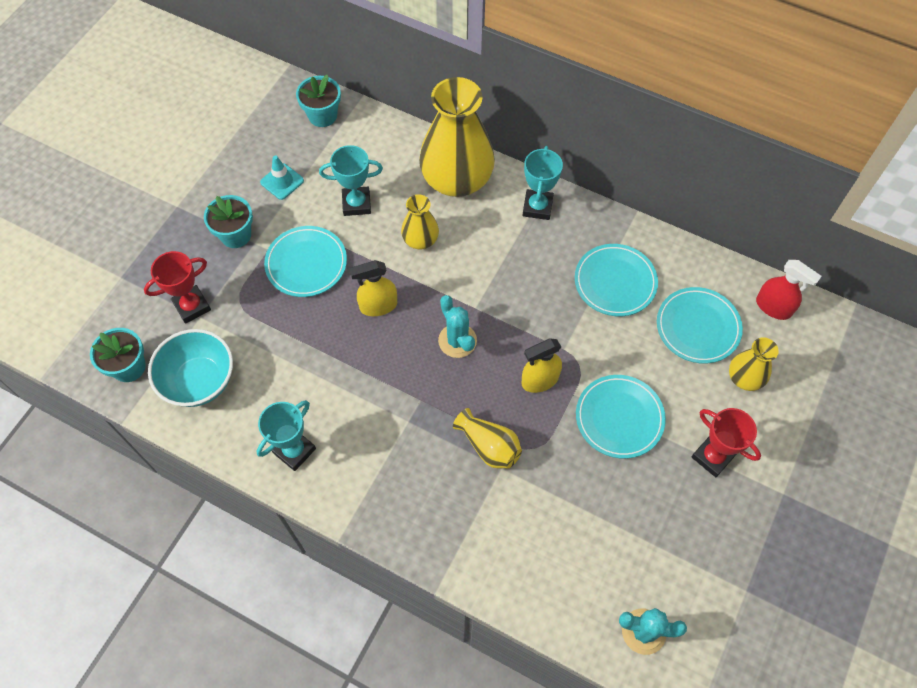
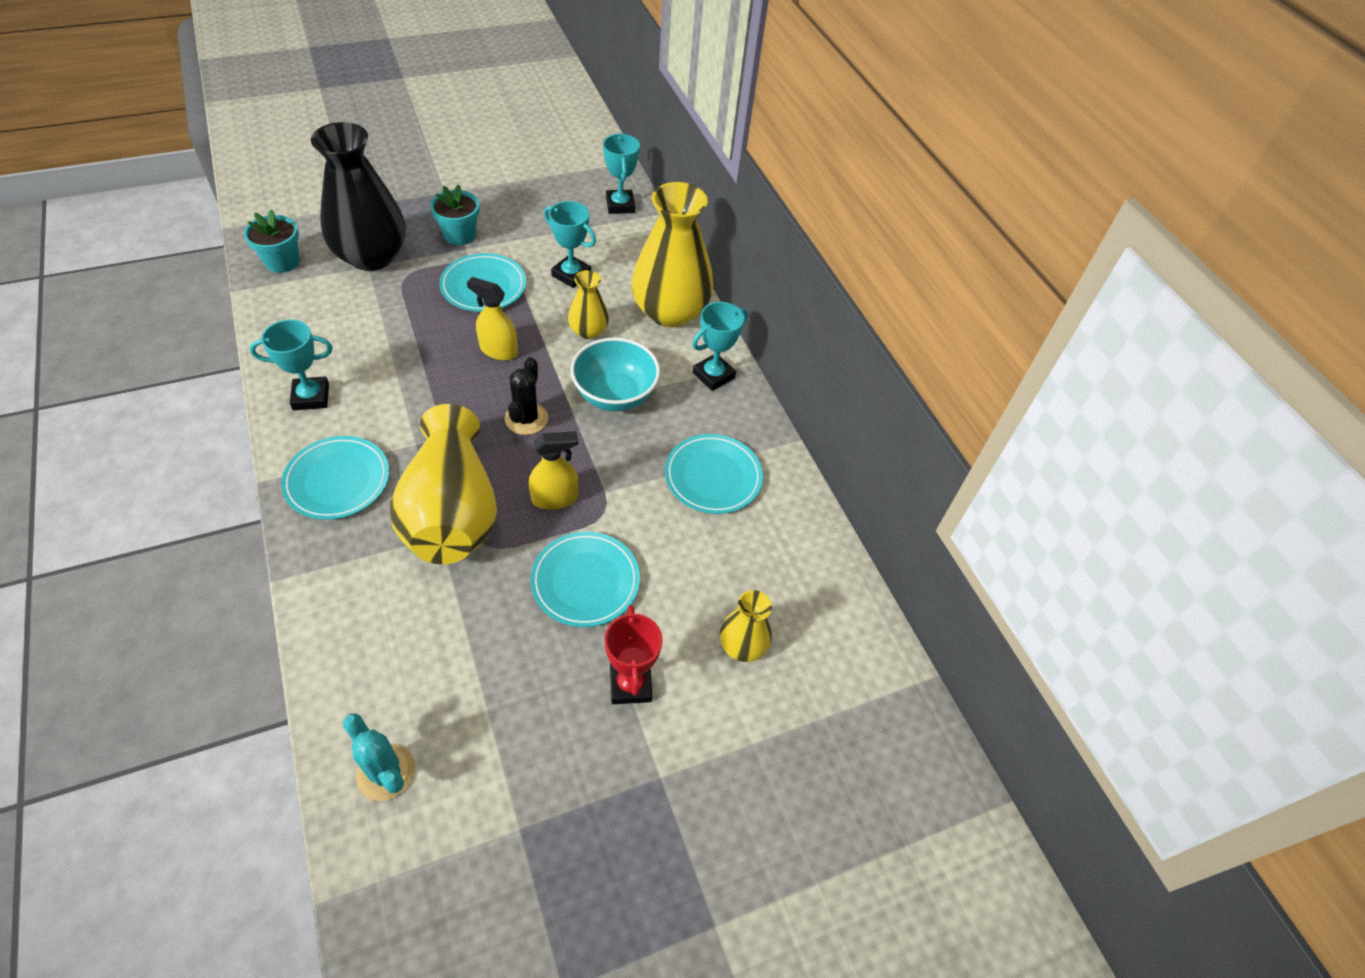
camera: 35 degrees right, 10 degrees down
(192, 306) = (371, 256): red trophy -> black vase
(199, 381) = (313, 304): turquoise bowl -> turquoise bowl (615, 395)
(282, 181) = (536, 225): turquoise traffic cone -> none
(322, 115) = (620, 205): turquoise flower pot -> turquoise trophy
(457, 341) = (526, 419): turquoise cactus -> black cactus
(489, 446) = (452, 512): yellow vase -> yellow vase, size x2.03
(539, 380) = (555, 498): yellow spray bottle -> yellow spray bottle turned 150 degrees clockwise
(698, 327) = (747, 569): turquoise plate -> turquoise plate (337, 481)
(773, 307) = (843, 610): red spray bottle -> none

